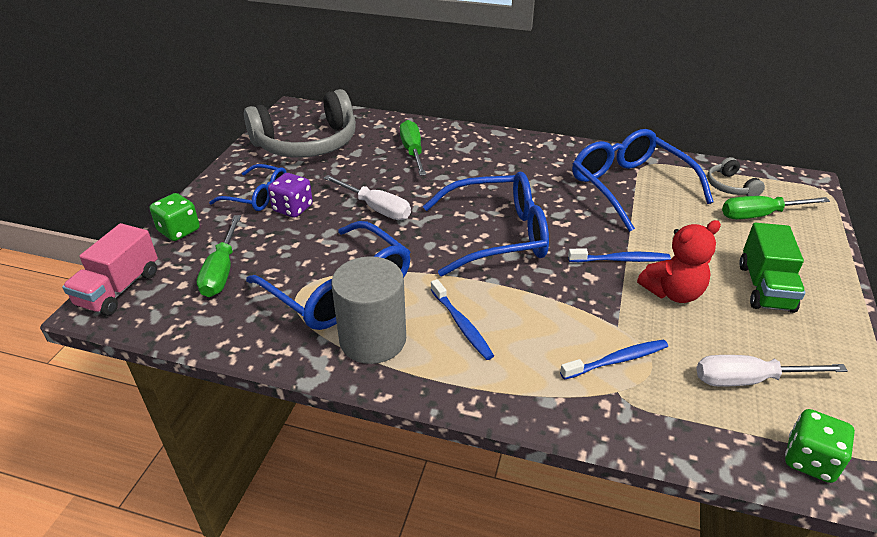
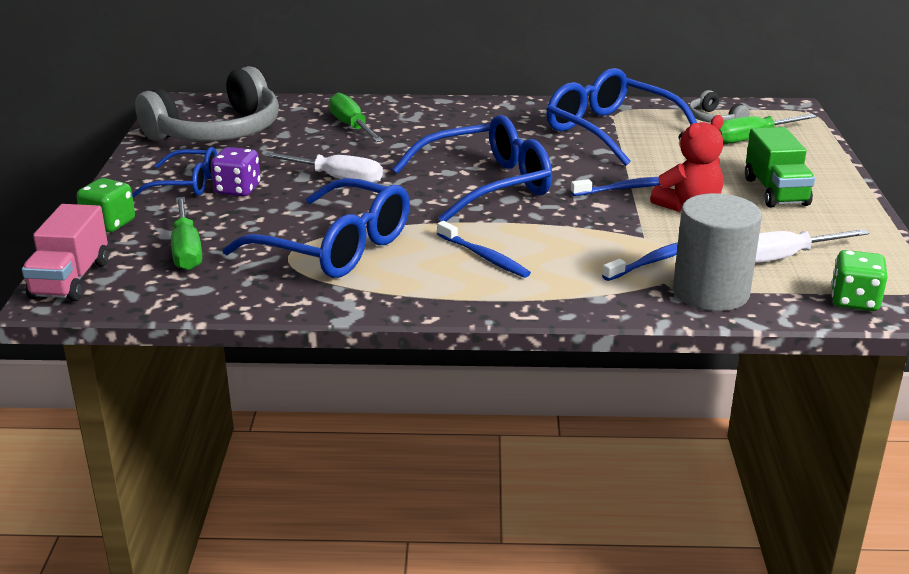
camera: 15 degrees left, 10 degrees down
(373, 340) = (395, 280): grey cylinder -> grey cylinder (710, 292)

